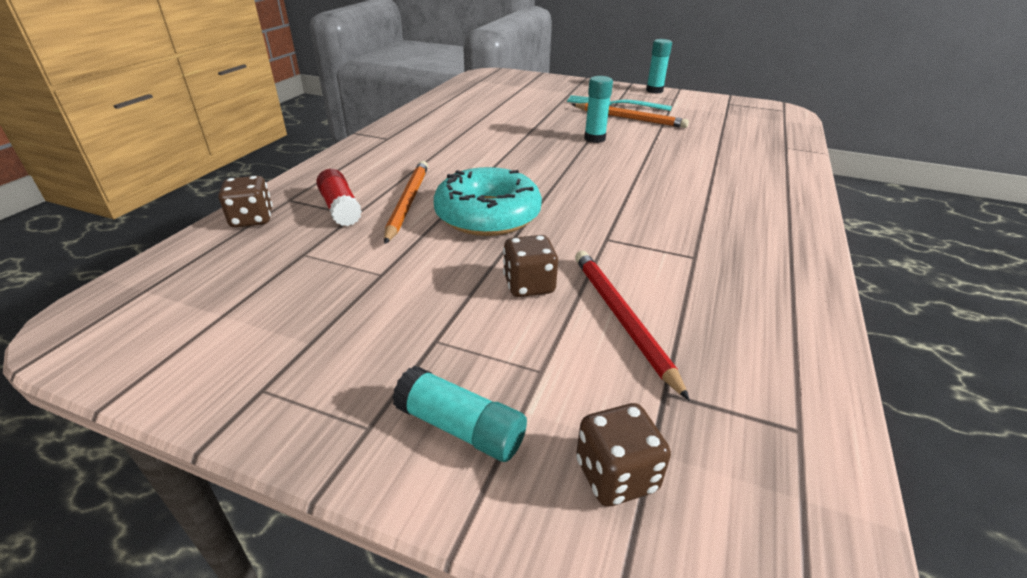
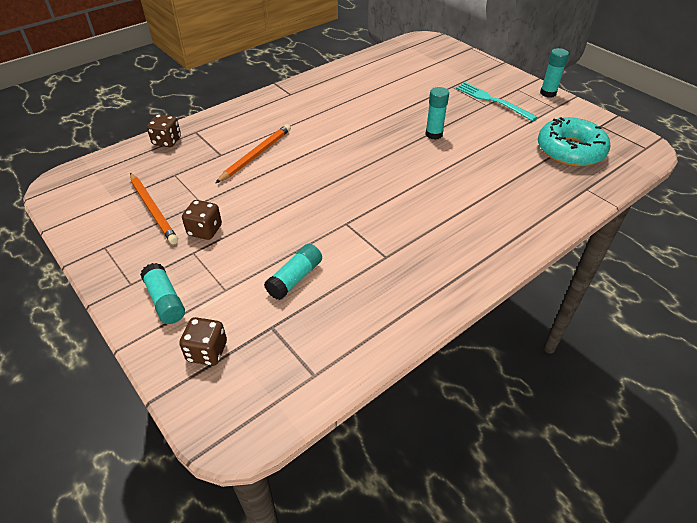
camera: 30 degrees right, 10 degrees up
(340, 208) = (216, 148): red glue stick -> none
(488, 215) = (293, 180): turquoise donut -> turquoise donut (570, 150)
(529, 285) = (268, 238): brown dice -> brown dice (205, 230)
(621, 318) = (295, 278): red pencil -> turquoise glue stick
(629, 118) = (487, 120): orange pencil -> orange pencil (153, 210)

